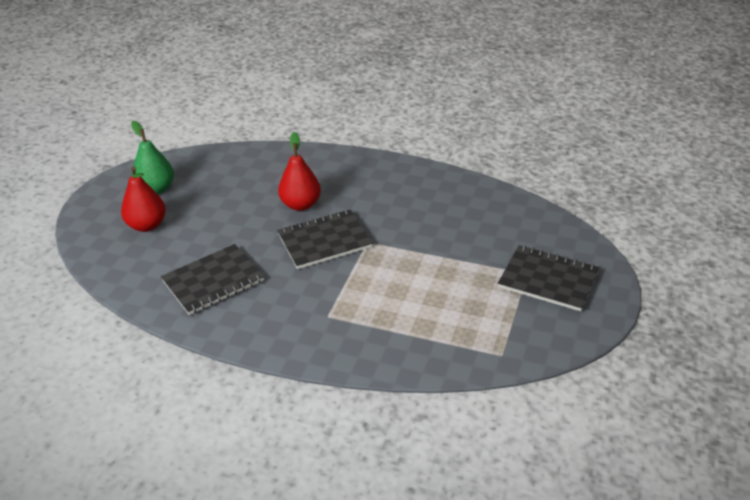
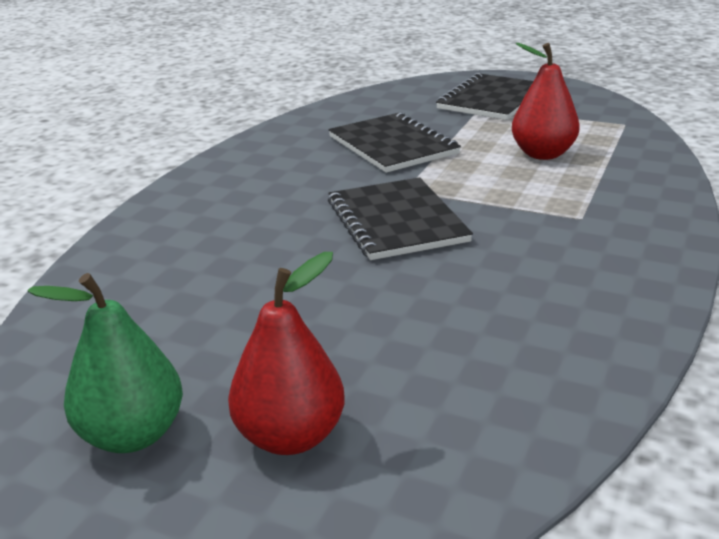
camera: 85 degrees left, 10 degrees down
(213, 281) = (504, 325): black notebook -> black notebook (392, 145)
(301, 204) = (285, 243): red pear -> red pear (542, 154)

